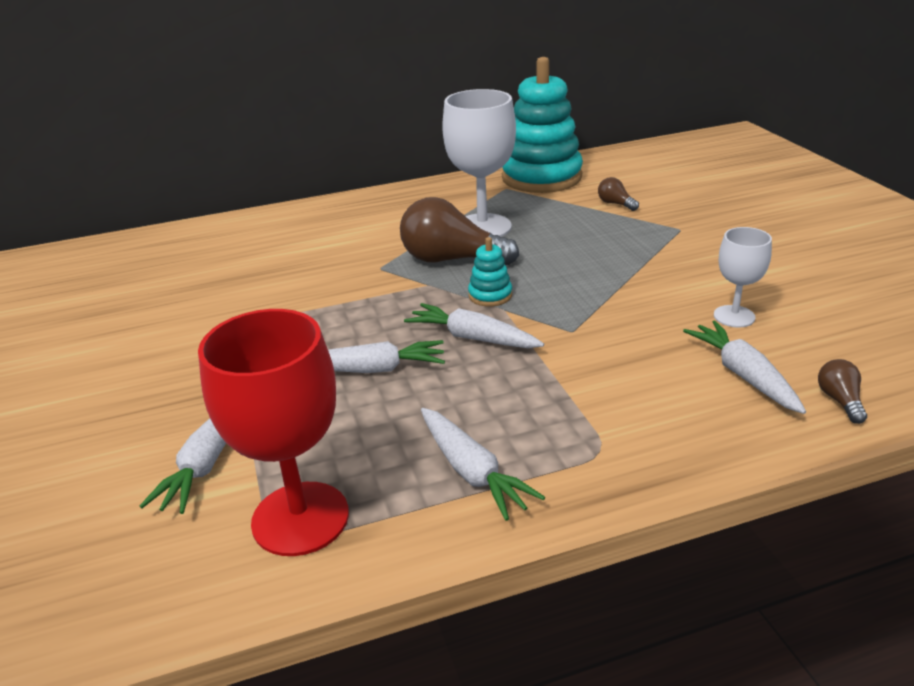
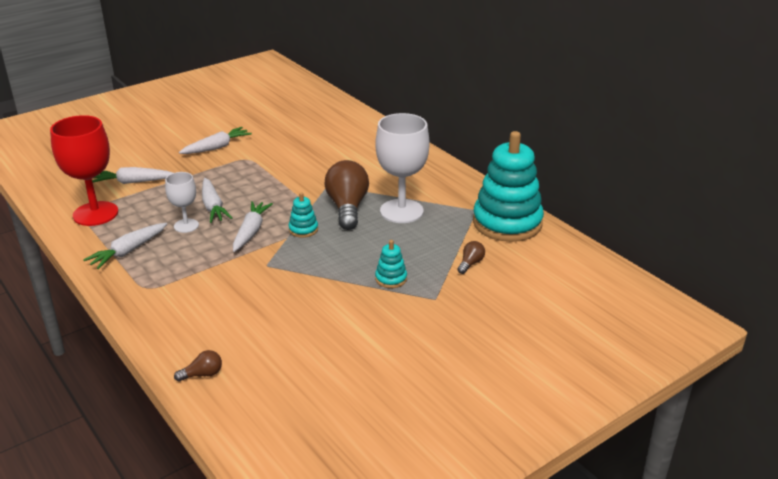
camera: 70 degrees right, 0 degrees up
(633, 249) = (391, 279): none -> turquoise stacking toy
(734, 316) = (300, 329): white goblet -> white goblet (186, 226)
(743, 375) = (226, 334): white carrot -> white carrot (217, 147)

